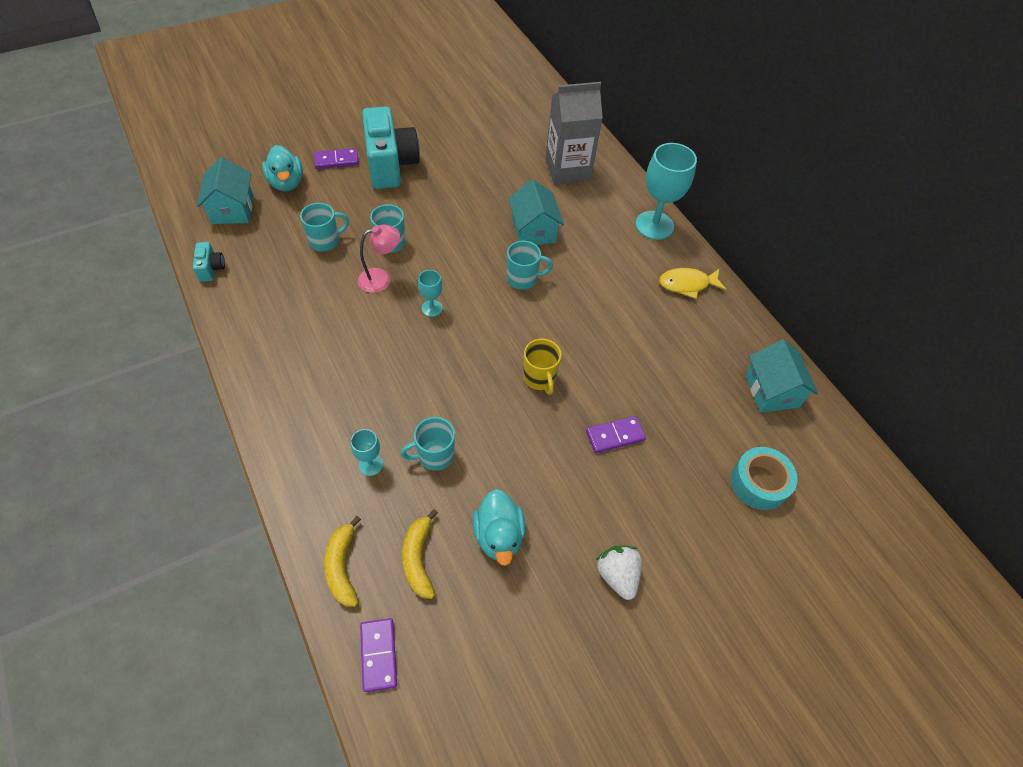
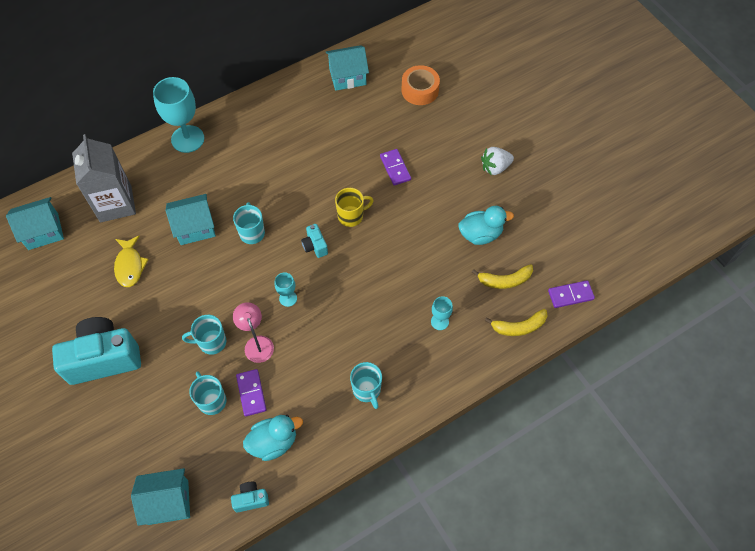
camera: 90 degrees left, 5 degrees up
(286, 183) = (128, 456): turquoise duck -> turquoise duck (273, 442)
(336, 160) = (95, 413): purple domino -> purple domino (251, 393)
(434, 455) = (426, 280): turquoise mug -> turquoise mug (367, 390)
(499, 337) = (315, 246): none -> turquoise camera
(537, 121) = (43, 231): none -> turquoise house
(687, 284) = (252, 119): yellow fish -> yellow fish (130, 265)
(759, 483) = (420, 90): turquoise tape -> orange tape

